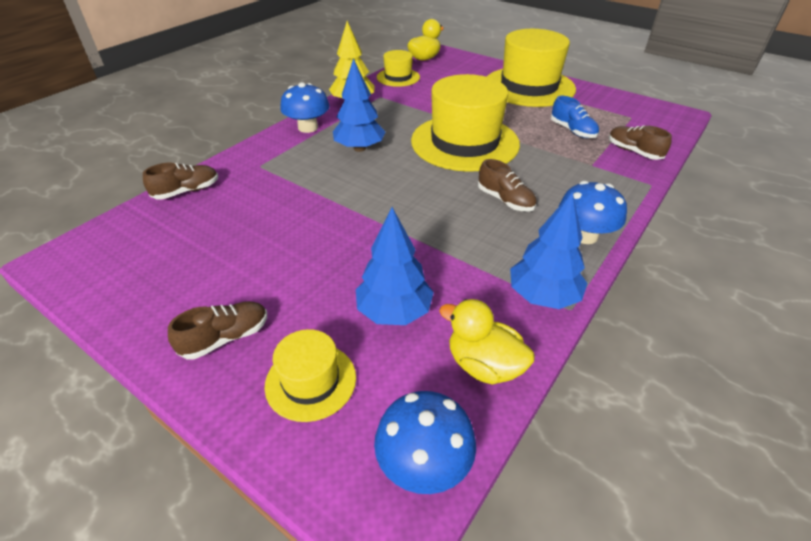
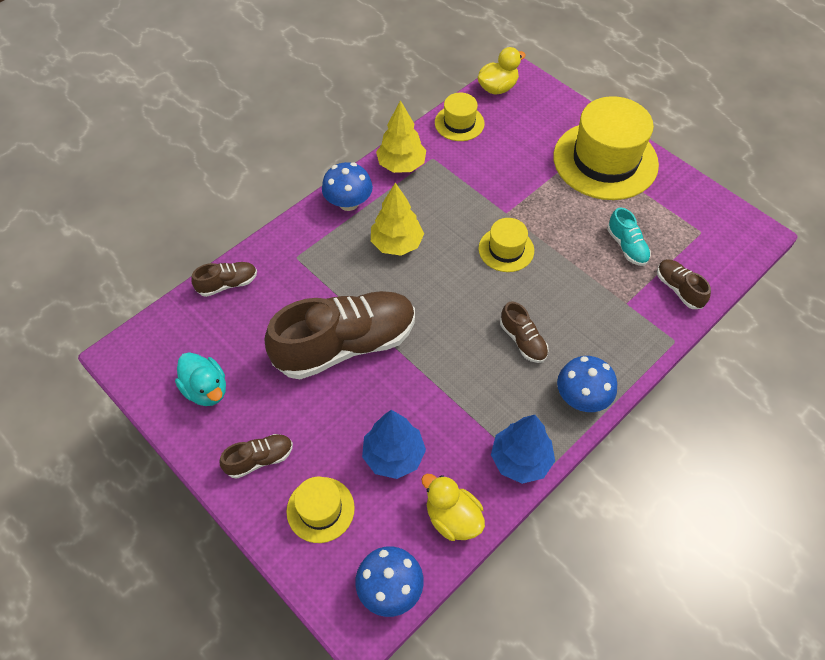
camera: 10 degrees right, 15 degrees up
(158, 279) = (206, 389): none -> turquoise duck
(320, 223) = (345, 345): none -> brown shoe
(359, 148) = (396, 244): blue tree -> yellow tree
(464, 142) = (506, 249): yellow hat -> yellow hat, size x0.50
(572, 131) = (626, 246): blue shoe -> turquoise shoe

